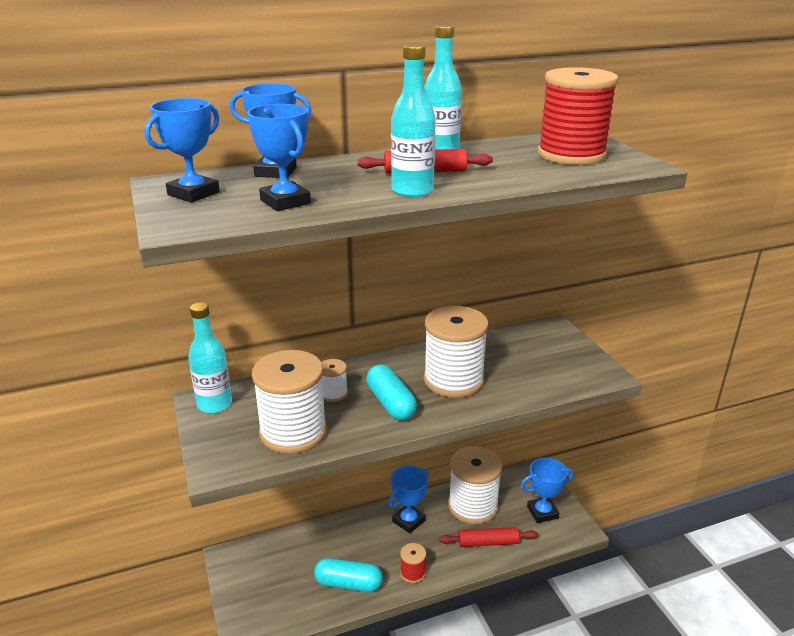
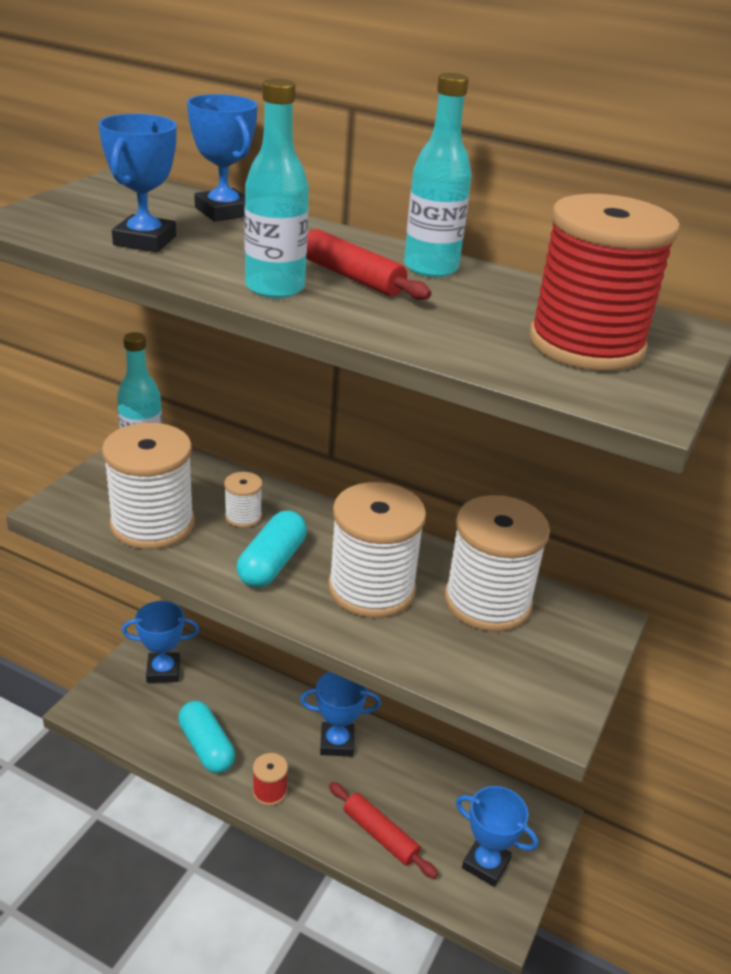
camera: 45 degrees right, 5 degrees up
(193, 193) = (108, 200): blue trophy -> blue trophy (163, 671)
(473, 506) = (420, 787): white spool -> white spool (487, 601)

